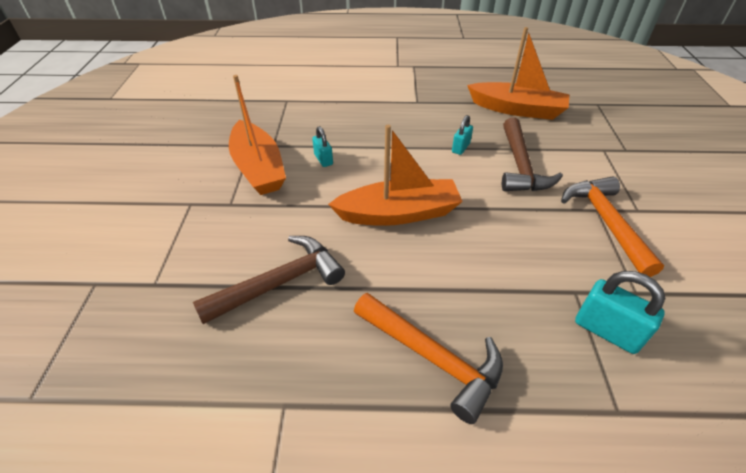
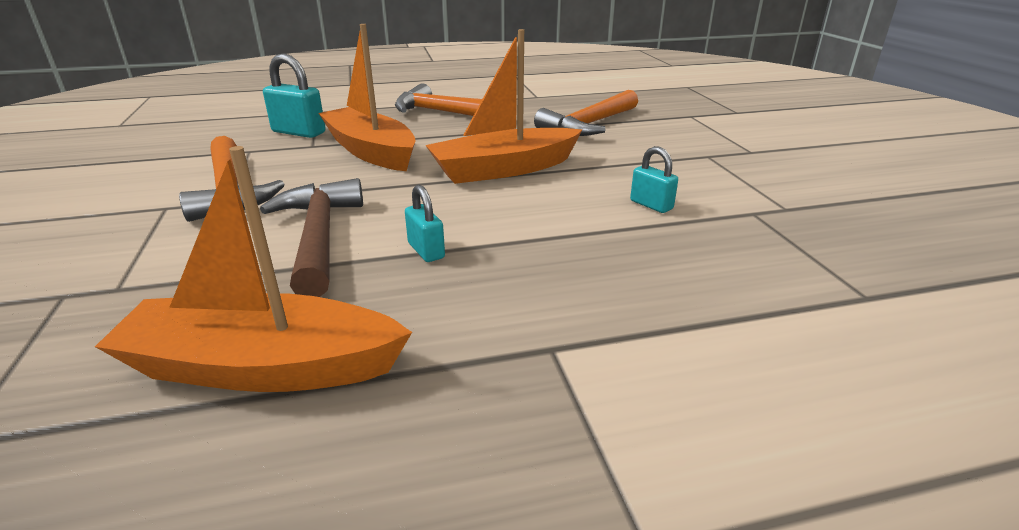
camera: 165 degrees right, 15 degrees down
(258, 168) = (728, 185): orange boat -> orange boat (371, 151)
(280, 283) = (589, 124): brown hammer -> orange hammer
(460, 148) = (426, 250): turquoise padlock -> turquoise padlock turned 45 degrees counterclockwise

